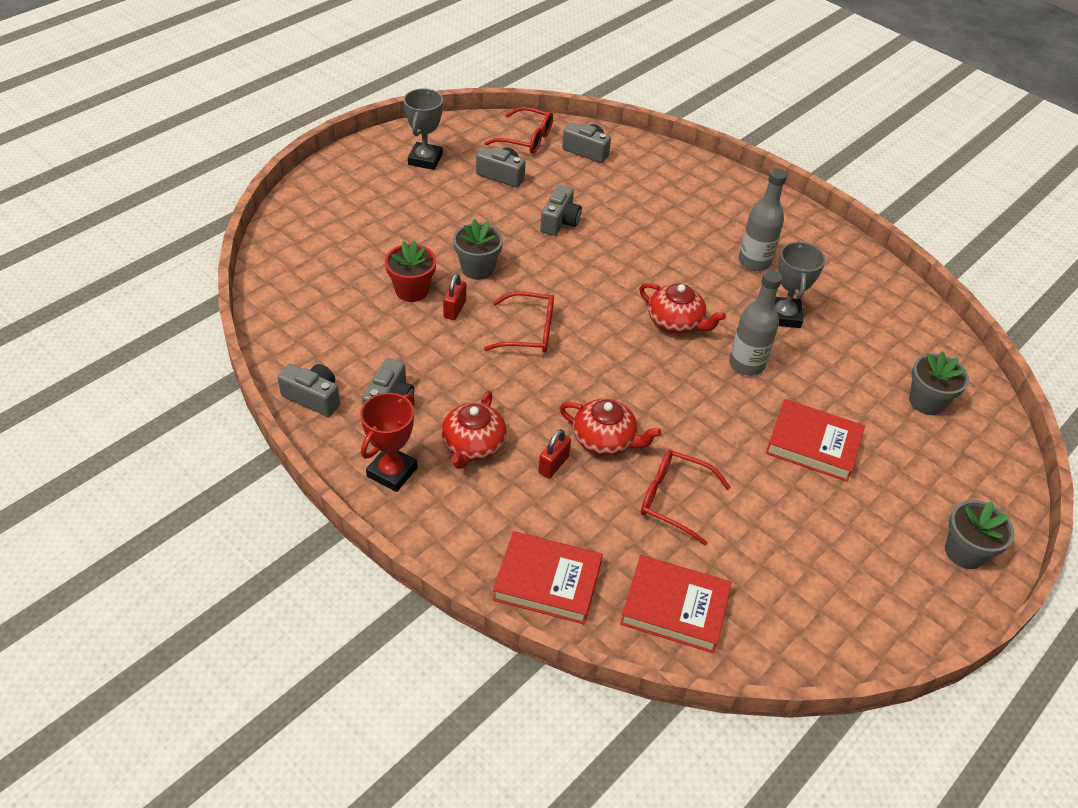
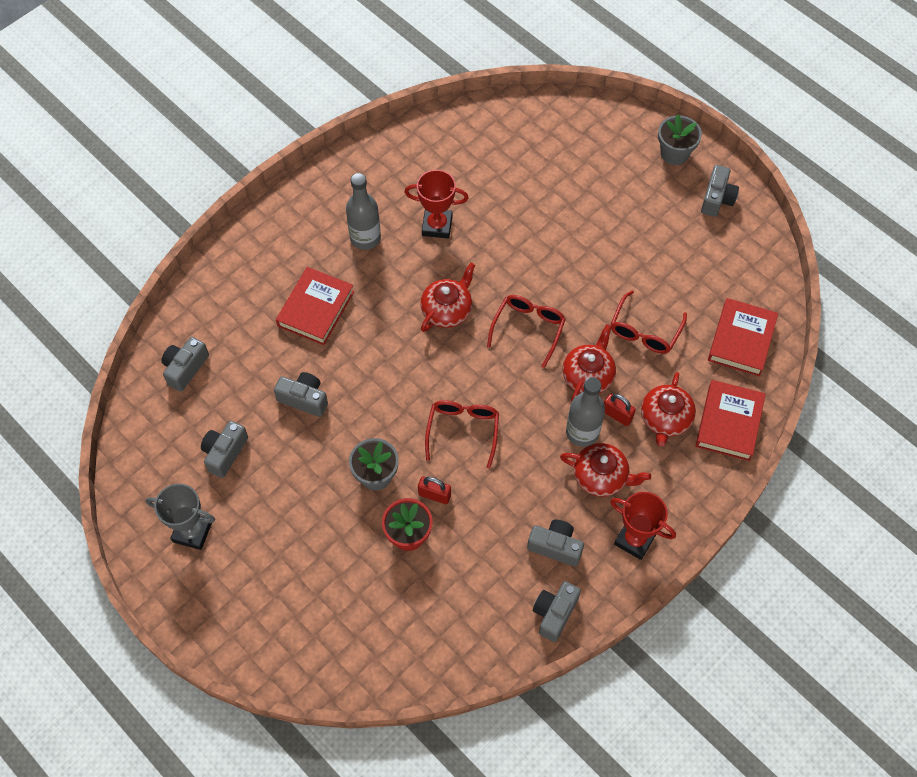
camera: 85 degrees left, 15 degrees up
(526, 139) = (159, 427): red glasses -> red glasses (528, 328)
(550, 512) = (665, 419): none -> red teapot
(746, 364) = (497, 262): grey bottle -> grey bottle (582, 432)
(784, 316) = (437, 226): grey trophy -> red trophy
(813, 444) = (582, 228): red book -> red book (316, 309)
(903, 598) = (717, 199): none -> grey camera
(926, 401) = (532, 144): grey flower pot -> none

